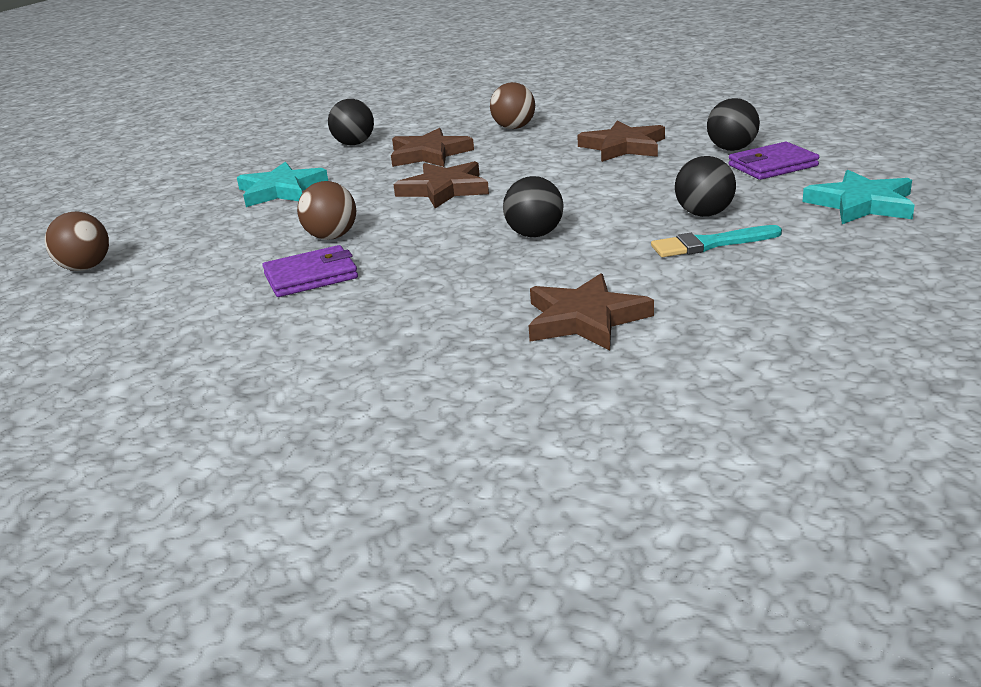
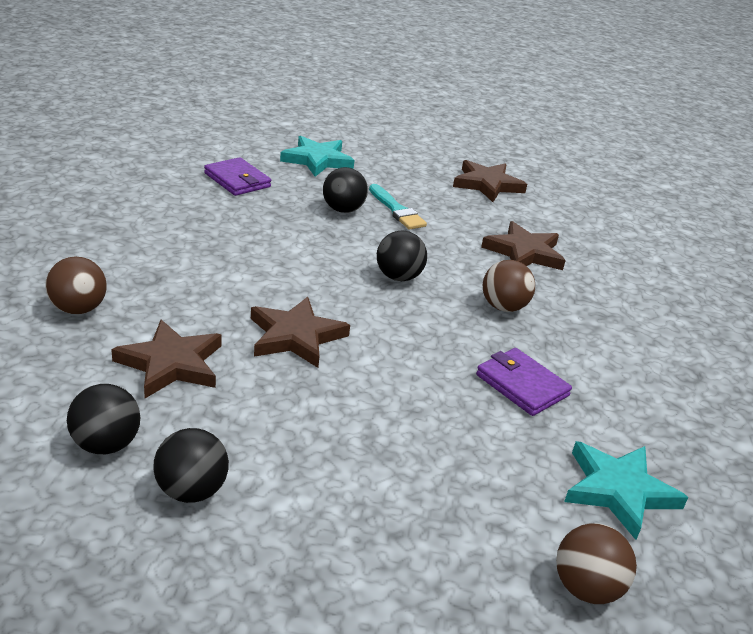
camera: 115 degrees left, 5 degrees up
(281, 190) = (303, 473): turquoise star -> turquoise star (618, 491)
(331, 237) = (435, 392): brown ball -> brown ball (503, 307)
(623, 147) = (173, 240): brown star -> brown star (487, 184)
(732, 149) = (192, 192): black ball -> black ball (191, 491)

